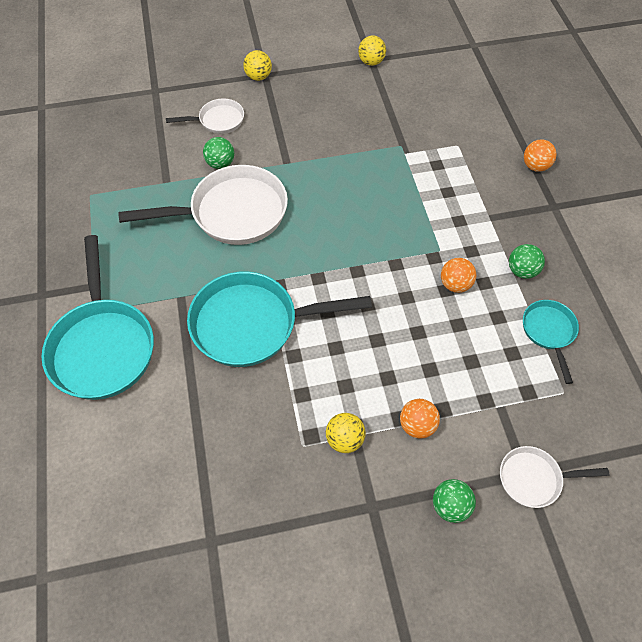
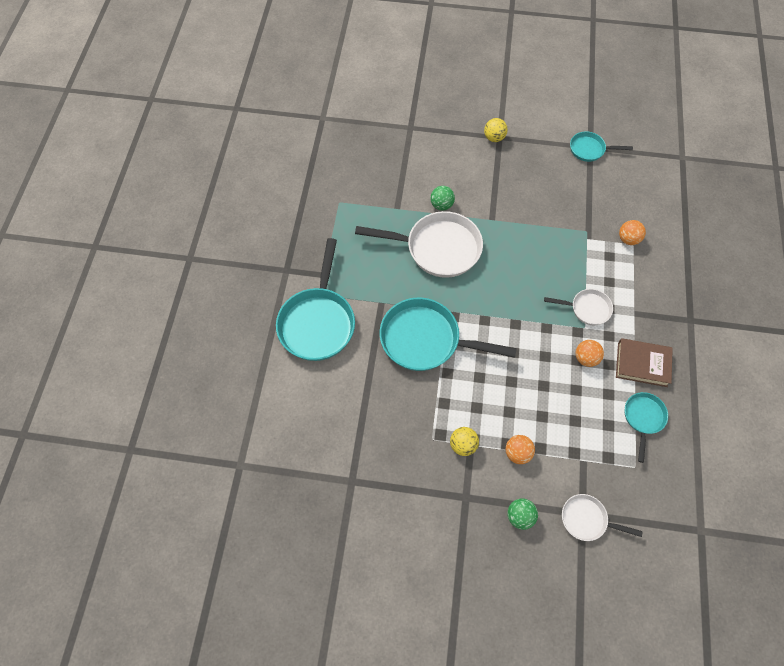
camera: 20 degrees right, 5 degrees up
(218, 120) = (451, 168): white pan -> white pan (587, 309)
(371, 62) = (589, 149): yellow ball -> turquoise pan
(522, 271) = (642, 364): green ball -> brown book
(535, 166) = (689, 281): orange ball -> orange ball (628, 239)

